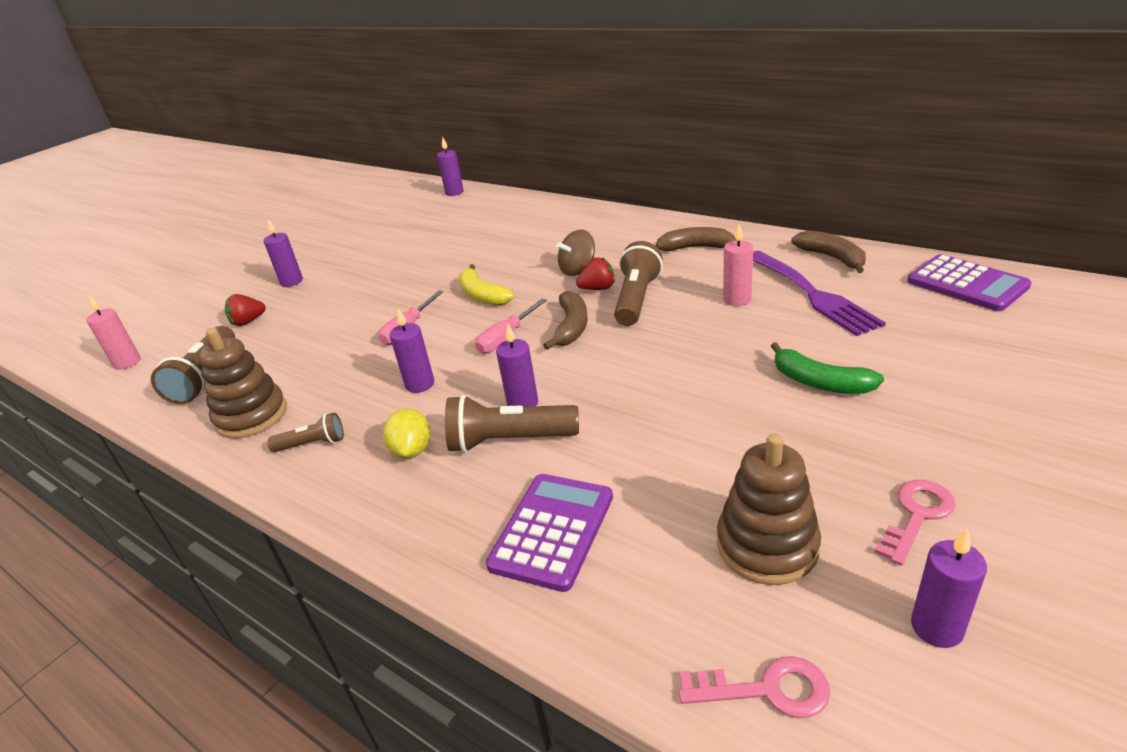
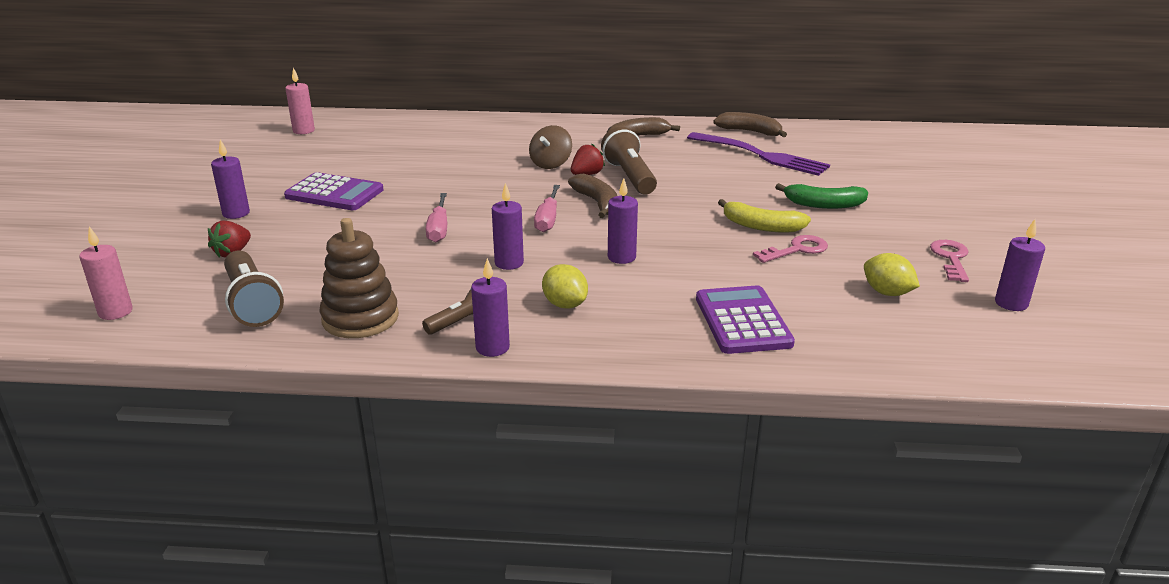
camera: 35 degrees left, 5 degrees down
(454, 192) = (331, 119): purple candle -> purple candle (492, 348)
(482, 295) = (481, 194): yellow banana -> yellow banana (761, 226)
(509, 441) = (641, 281): brown flashlight -> none
(737, 299) = (710, 166): pink candle -> pink candle (303, 131)
(767, 545) = (887, 293): brown stacking toy -> yellow lemon
(767, 689) = (959, 354): pink key -> pink key (797, 250)
(966, 284) = (855, 136): purple calculator -> purple calculator (334, 193)

